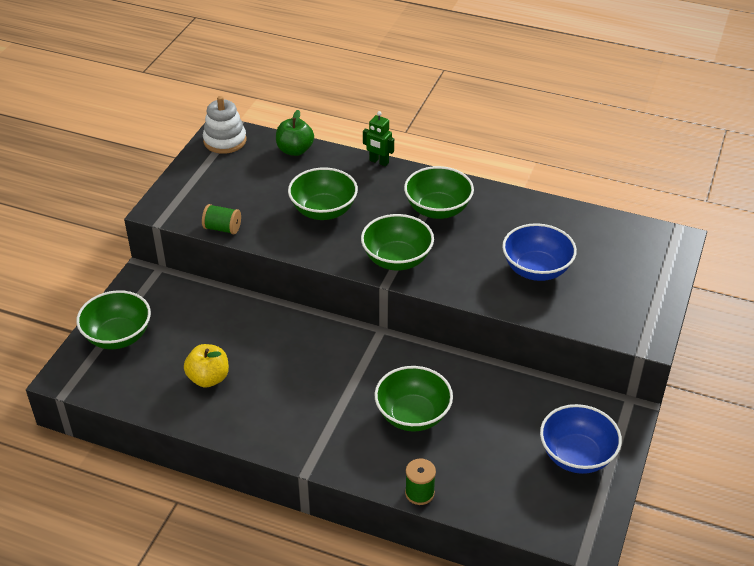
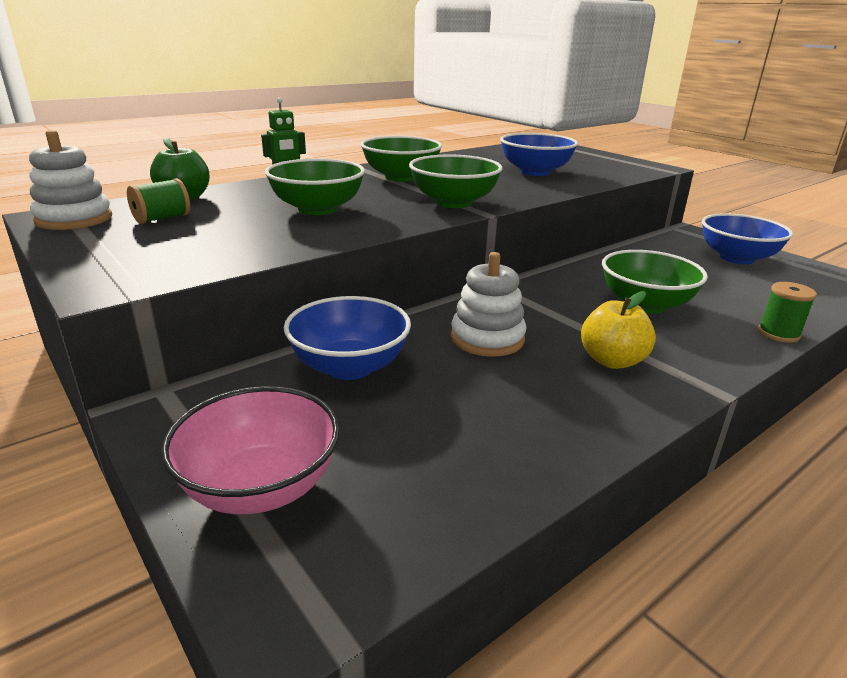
camera: 60 degrees left, 15 degrees down
(118, 336) = (260, 487): green bowl -> pink bowl
(208, 378) = (470, 418): yellow apple -> yellow apple (612, 361)
(222, 228) = (243, 258): green spool -> green spool (162, 218)
(224, 316) = (349, 366): none -> blue bowl
(297, 355) = (487, 338): none -> white stacking toy

